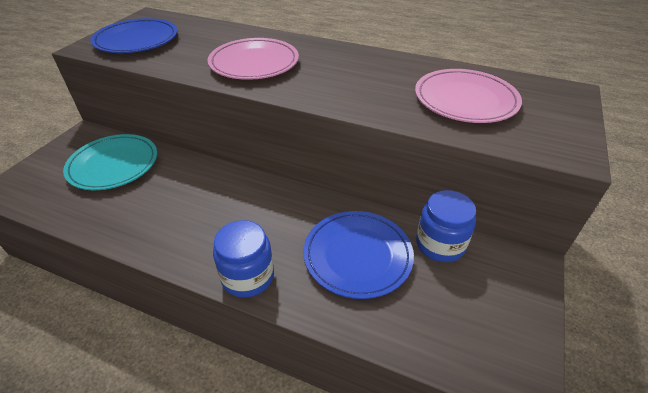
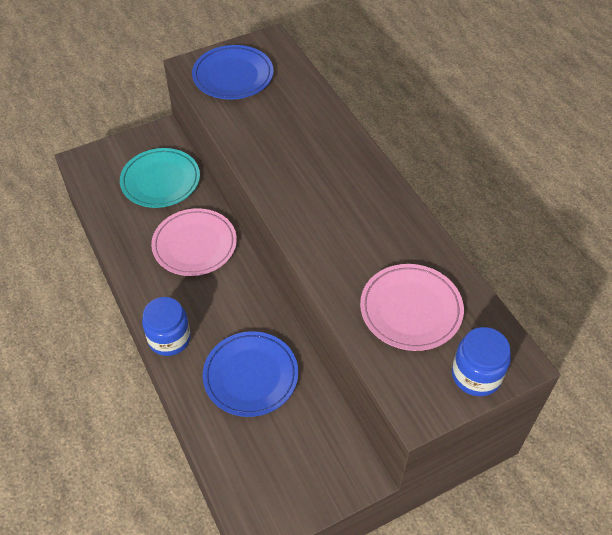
camera: 40 degrees right, 10 degrees up
(254, 63) = (294, 161): pink plate -> pink plate (194, 245)
(440, 244) = (317, 411): blue jar -> blue jar (476, 375)

